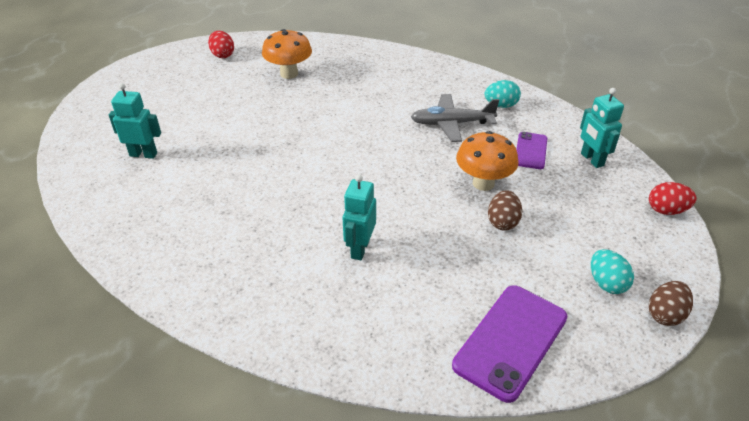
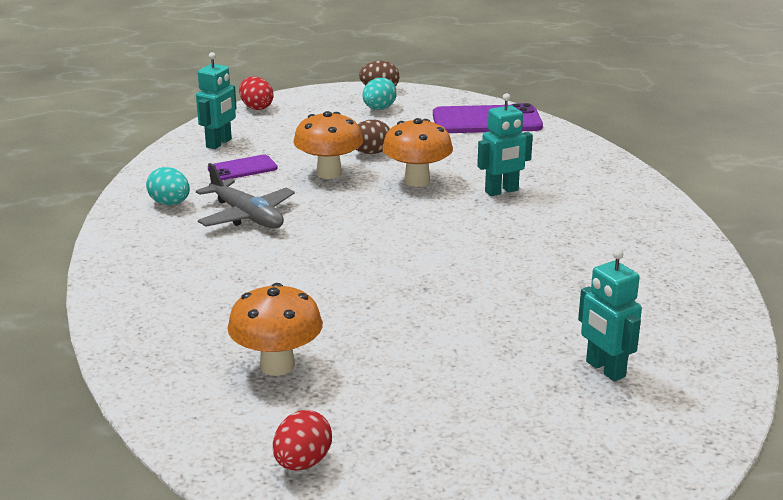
camera: 130 degrees left, 15 degrees down
(425, 217) = (417, 181): none -> orange mushroom

